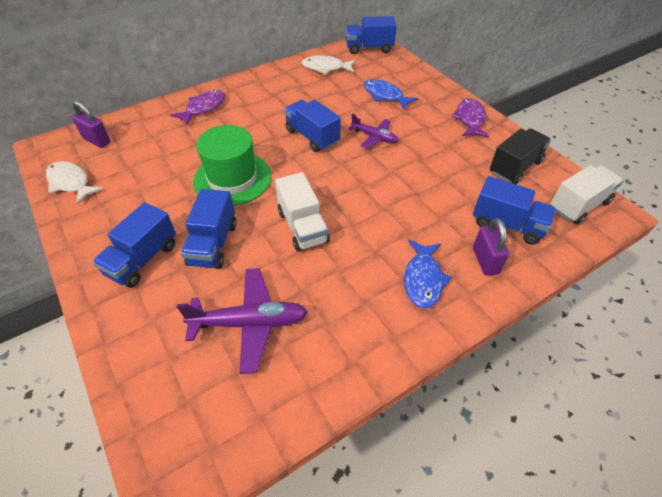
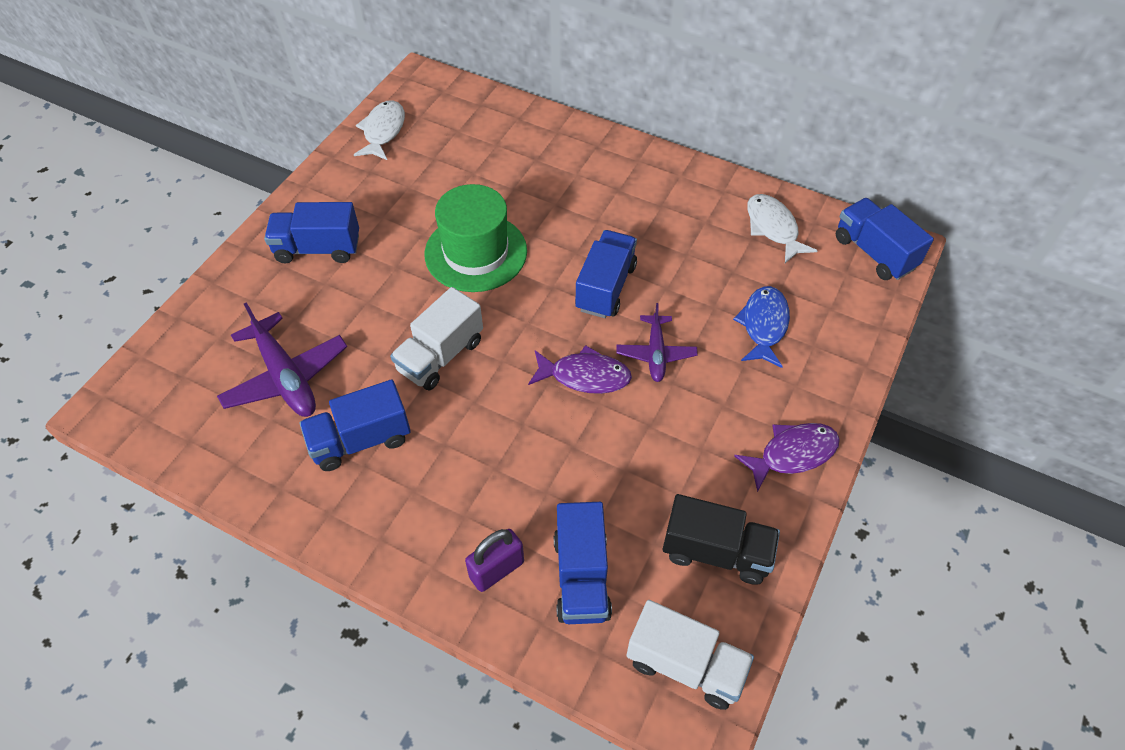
camera: 60 degrees right, 5 degrees up
(97, 140) = (456, 107): purple padlock -> none
(203, 108) = (579, 157): purple fish -> purple fish (585, 376)
(213, 244) = (369, 291): blue truck -> blue truck (360, 440)
(423, 279) = (427, 511): blue fish -> none

